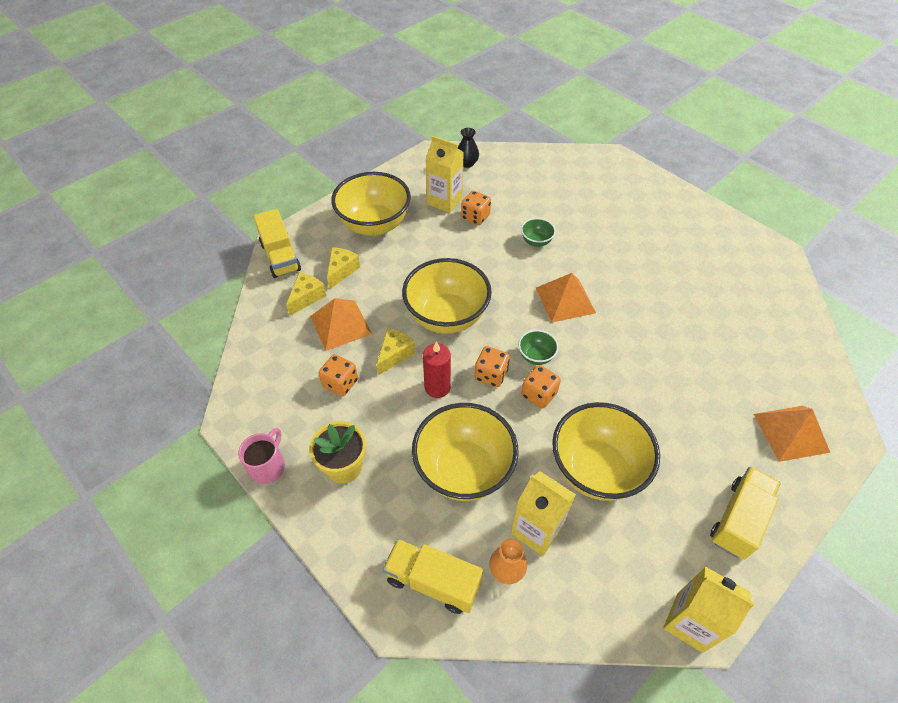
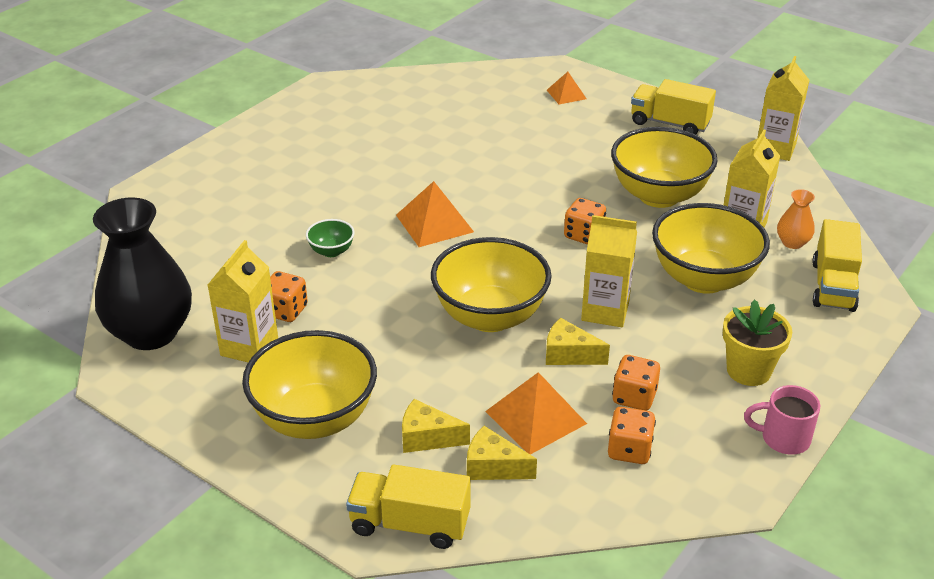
camera: 100 degrees left, 15 degrees down
(280, 257) = (410, 524): yellow truck -> yellow truck turned 135 degrees counterclockwise
(437, 387) = (605, 311): red candle -> yellow carton
(467, 163) = (151, 333): black vase -> black vase, size x2.31
(491, 375) = (570, 271): orange dice -> orange dice (629, 450)
(536, 356) = (530, 240): green bowl -> none
(791, 432) = (566, 94): orange pyramid -> orange pyramid, size x0.60

